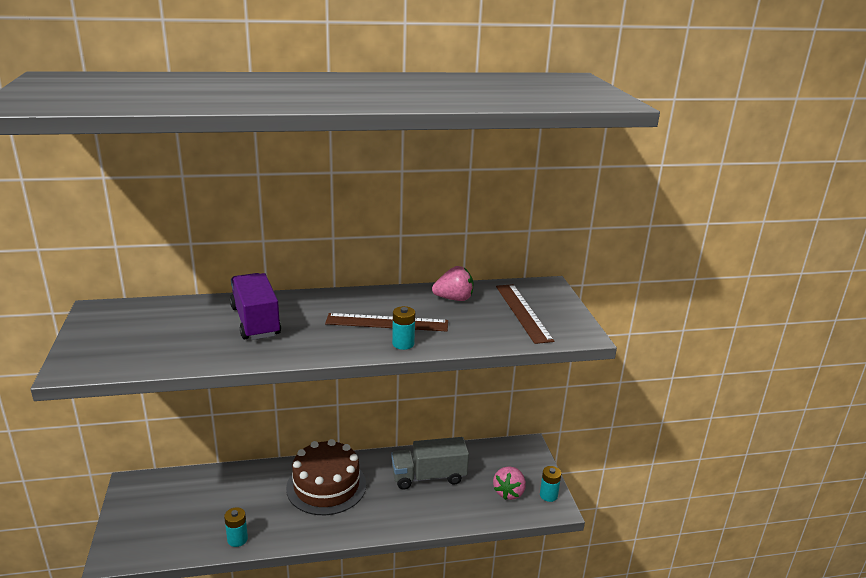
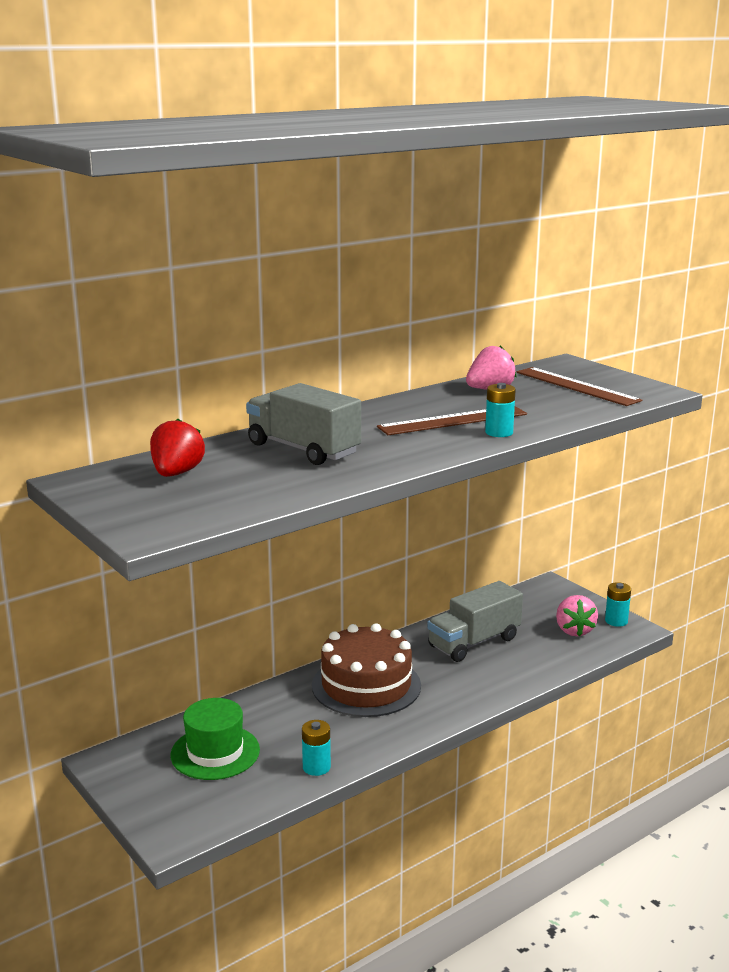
camera: 25 degrees left, 5 degrees down
(155, 321) = (176, 473): none -> red strawberry
(192, 503) = (215, 752): none -> green hat
(255, 321) = (303, 449): purple truck -> grey truck

